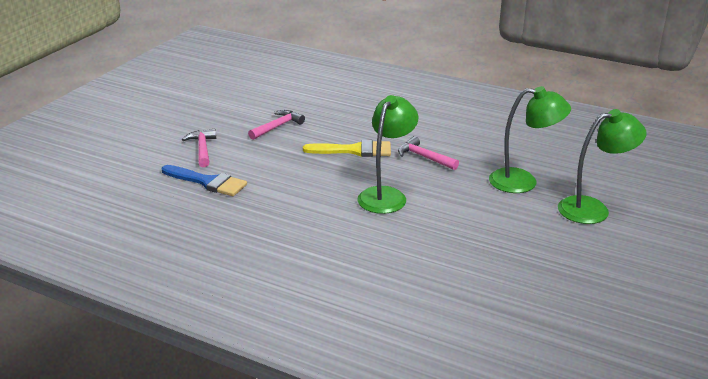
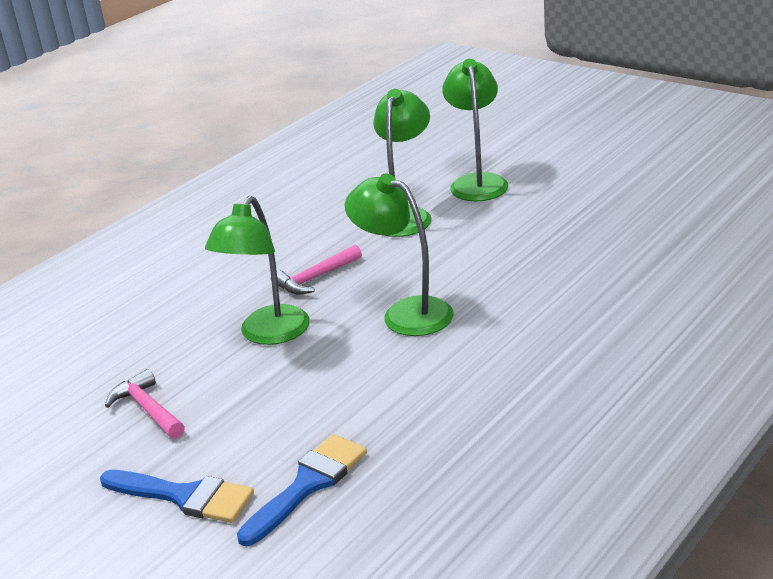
camera: 75 degrees left, 0 degrees up
(202, 149) = (185, 496): pink hammer -> blue brush
(354, 150) = (268, 334): yellow brush -> green lamp

